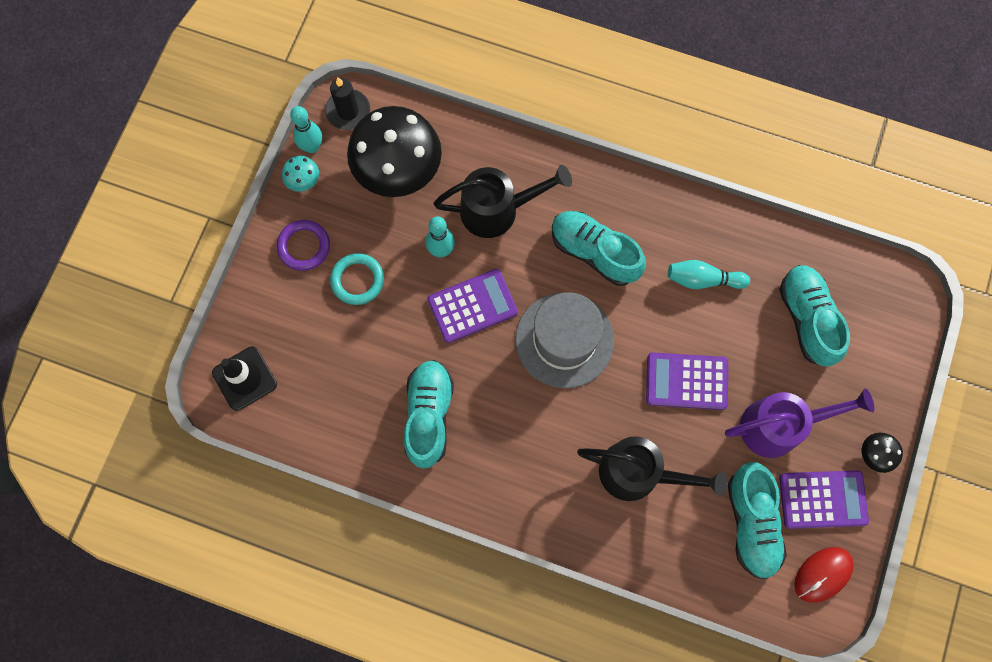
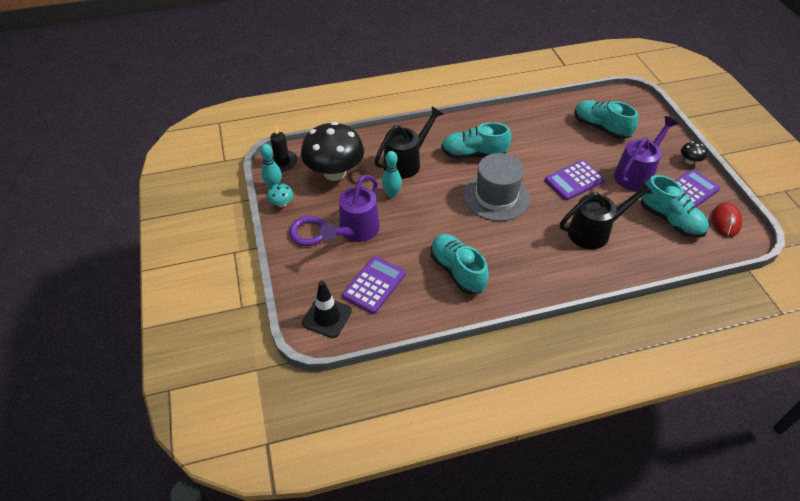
camera: 35 degrees left, 25 degrees down
(357, 280) = (355, 231): turquoise ring -> purple watering can
(472, 306) = (432, 208): purple calculator -> purple calculator (374, 285)
(703, 279) = (537, 138): turquoise bowling pin -> none

